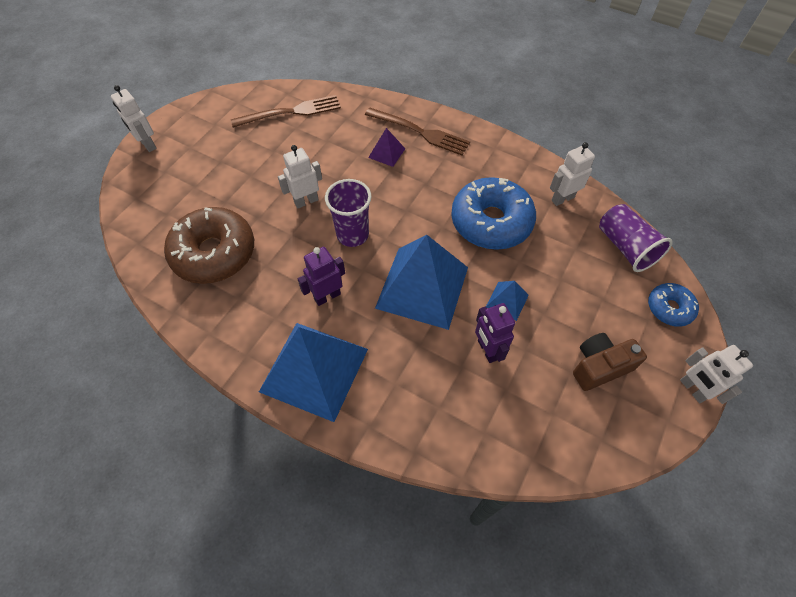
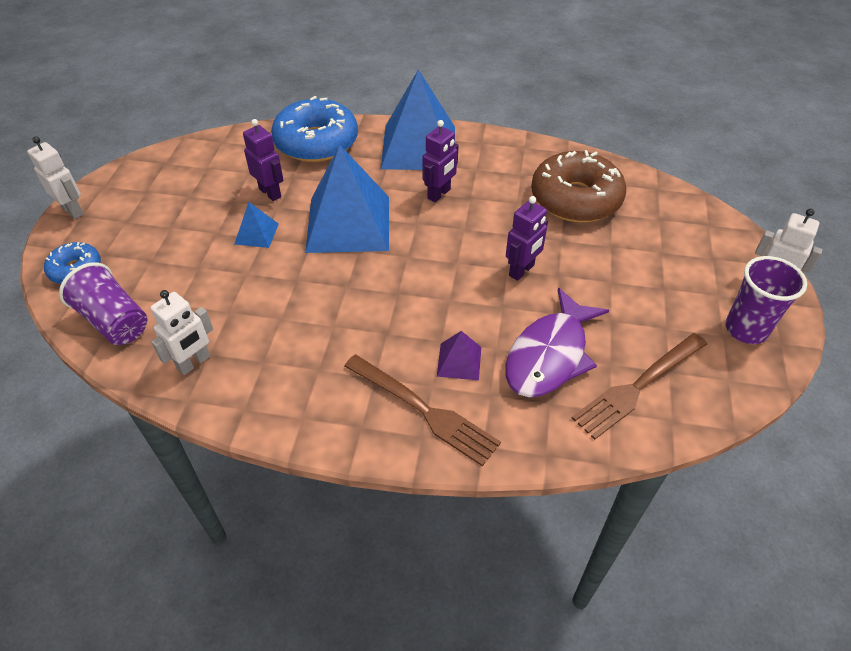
camera: 160 degrees right, 10 degrees down
(306, 201) = (522, 270): white robot -> purple robot
(328, 141) = (549, 355): none -> purple fish
(352, 235) = (446, 250): purple cup -> purple cup (746, 329)
(421, 132) = (425, 411): brown fork -> brown fork turned 150 degrees counterclockwise
(491, 222) = (288, 306): blue donut -> blue donut (316, 142)
(599, 366) = (161, 206): brown camera -> none

